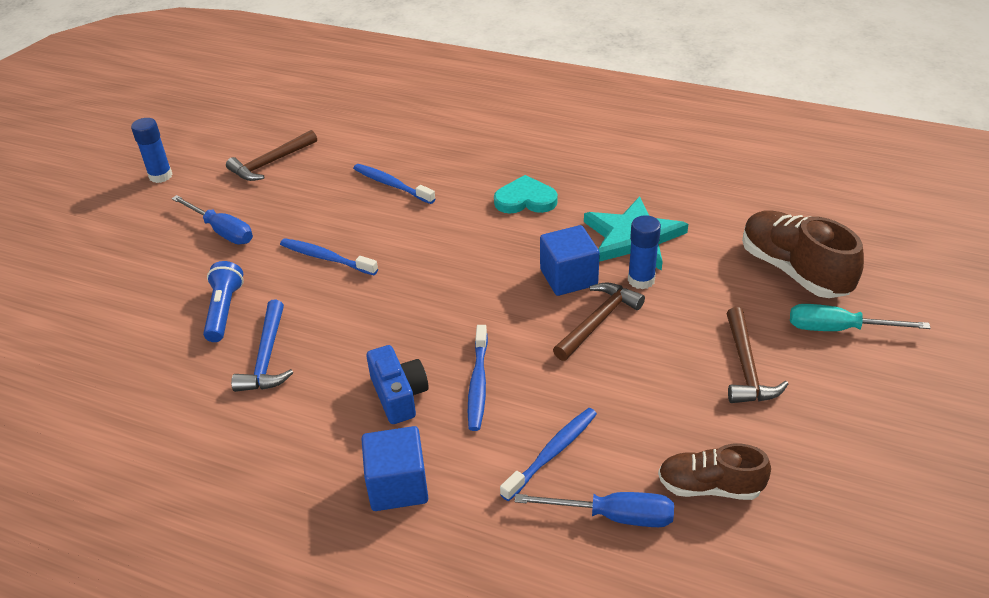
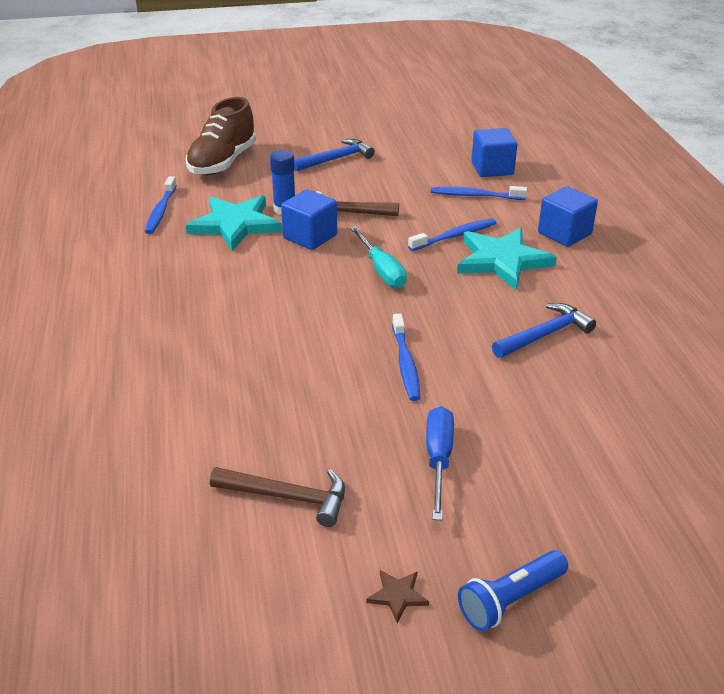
camera: 125 degrees left, 5 degrees down
(160, 176) = (397, 596): blue glue stick -> brown star
(224, 310) = (531, 387): blue flashlight -> blue flashlight (510, 599)
(391, 185) = (258, 376): blue toothbrush -> blue toothbrush (161, 211)
(399, 395) = (502, 261): blue camera -> turquoise star
(525, 200) = (221, 288): turquoise heart -> none
(613, 516) = (492, 168): blue screwdriver -> blue cube
(709, 487) = (439, 151): brown shoe -> none
(746, 367) = (336, 159): brown hammer -> blue hammer
(838, 329) = (271, 141): turquoise screwdriver -> turquoise screwdriver (381, 270)

